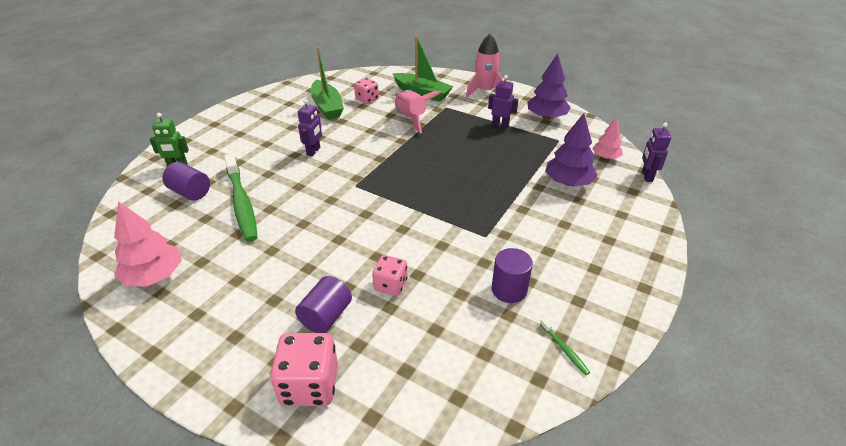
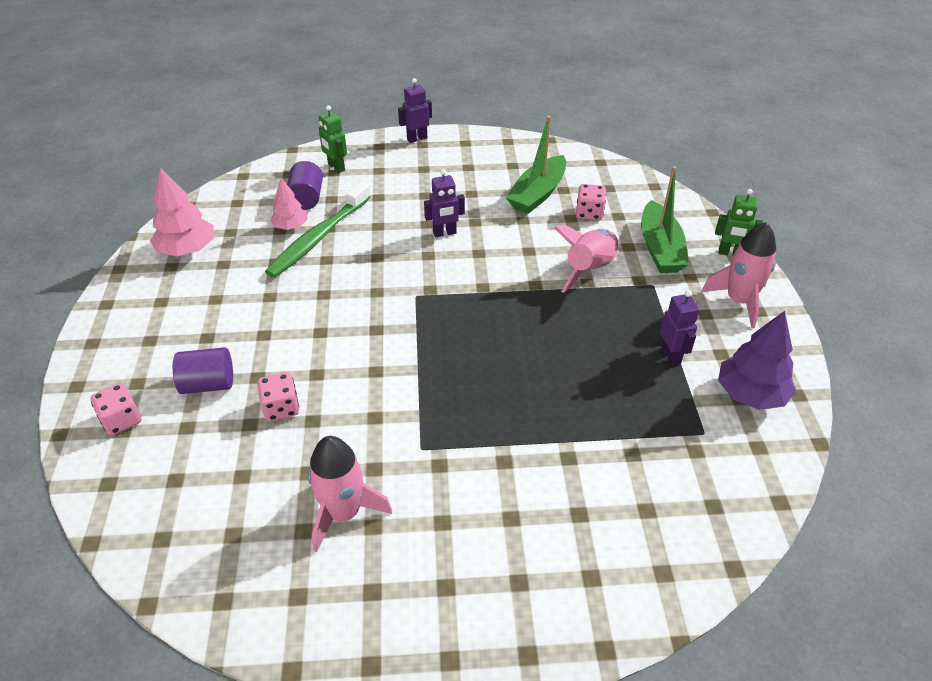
camera: 55 degrees right, 5 degrees up
(309, 385) = (121, 420): pink dice -> pink dice, size x0.63
(450, 78) = (730, 253): none -> green robot
(509, 290) = (343, 513): purple cylinder -> pink rocket
(564, 349) = (280, 608): green toothbrush -> none
(568, 182) = (608, 485): purple tree -> none
(605, 157) = (719, 506): pink tree -> pink tree (290, 226)
(646, 176) = (721, 578): purple robot -> purple robot (417, 138)

